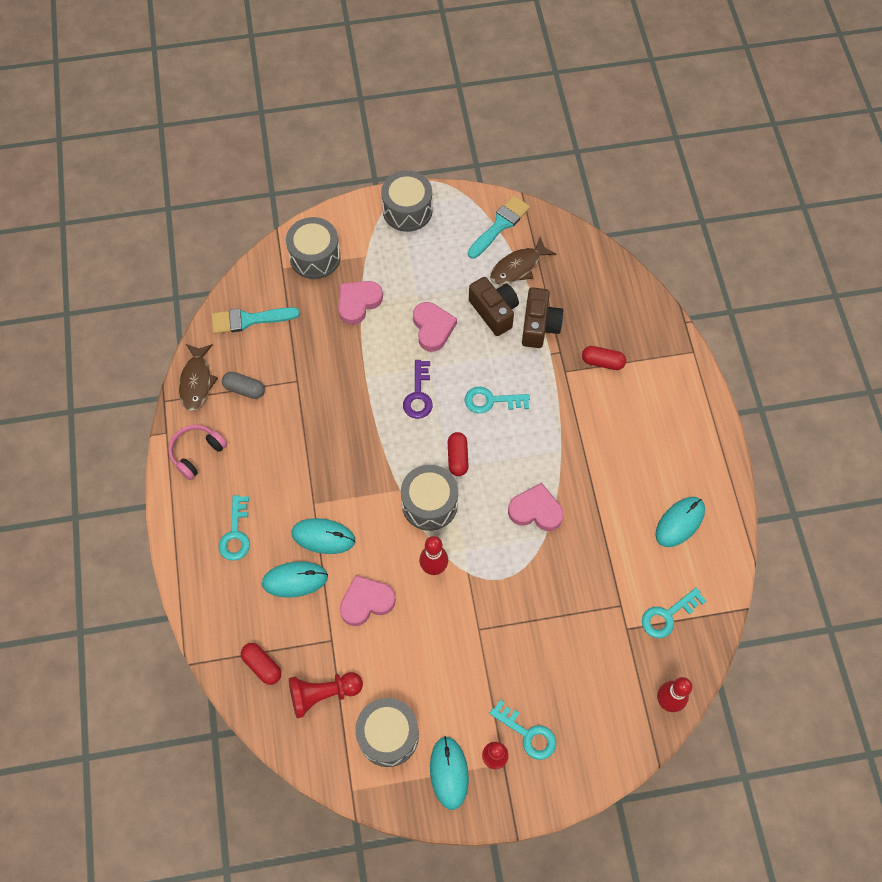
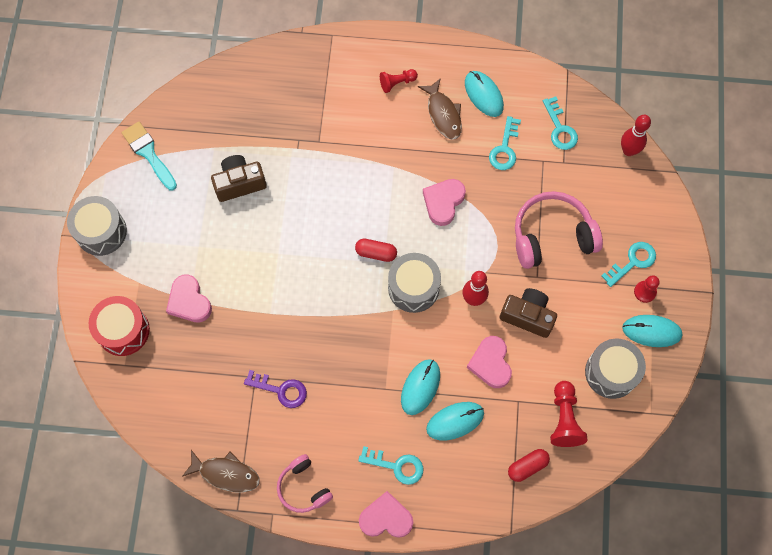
camera: 75 degrees left, 5 degrees up
(244, 389) = (249, 428): grey capsule -> none
(249, 320) = (173, 409): turquoise brush -> none
(295, 580) = (455, 421): turquoise mouse -> turquoise mouse turned 60 degrees clockwise
(315, 257) = (123, 330): grey drum -> red drum
(418, 394) = (304, 270): purple key -> purple key (280, 390)
(432, 328) = (239, 241): pink heart -> pink heart (386, 518)
(491, 401) = (329, 210): turquoise key -> turquoise key (505, 148)
(518, 267) = (199, 150): brown fish -> brown fish (443, 114)
(532, 635) = (552, 236): none -> pink headphones
(539, 326) = (267, 149): brown camera -> brown camera (527, 316)
(602, 362) = (319, 109): red capsule -> none
(660, 429) = (397, 83): none -> red pawn

